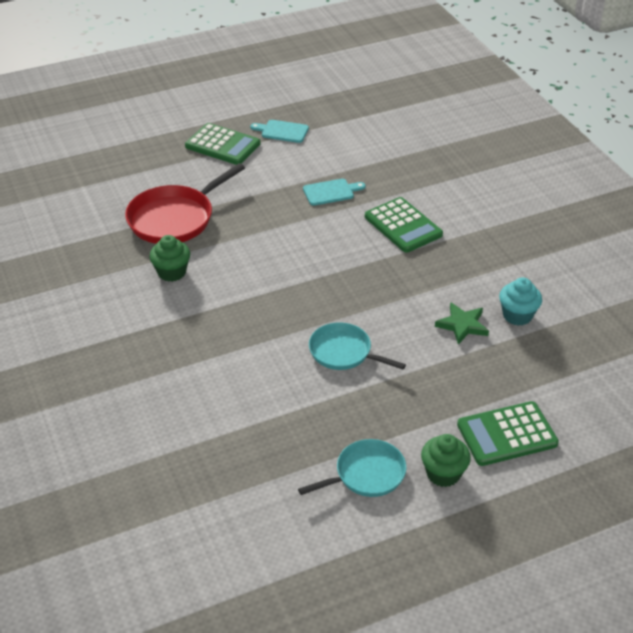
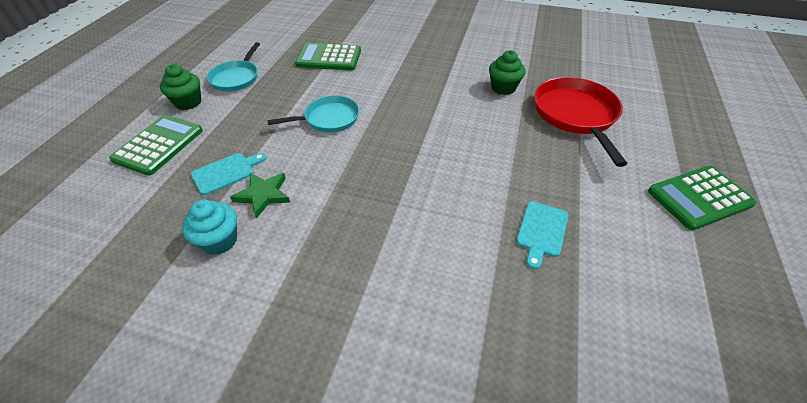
camera: 130 degrees right, 5 degrees up
(282, 131) = (713, 265): turquoise cutting board -> turquoise cutting board (226, 172)
(403, 226) = (429, 251): green calculator -> green calculator (329, 58)

